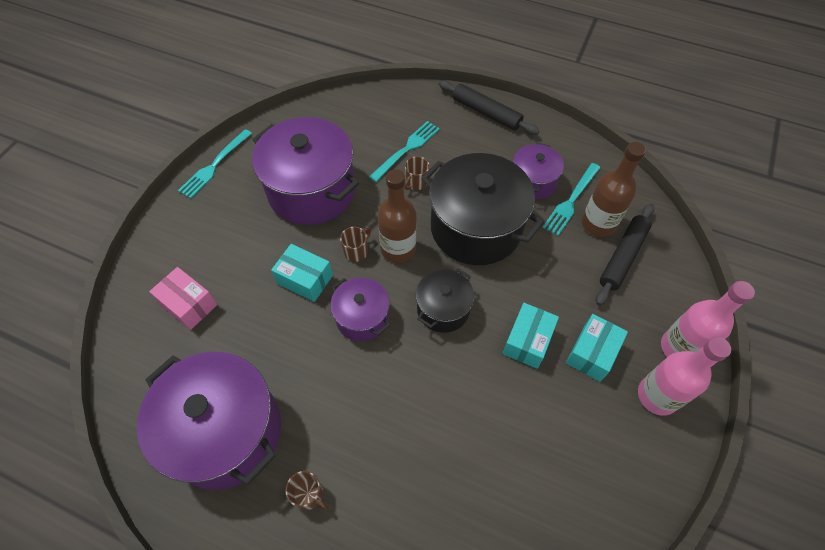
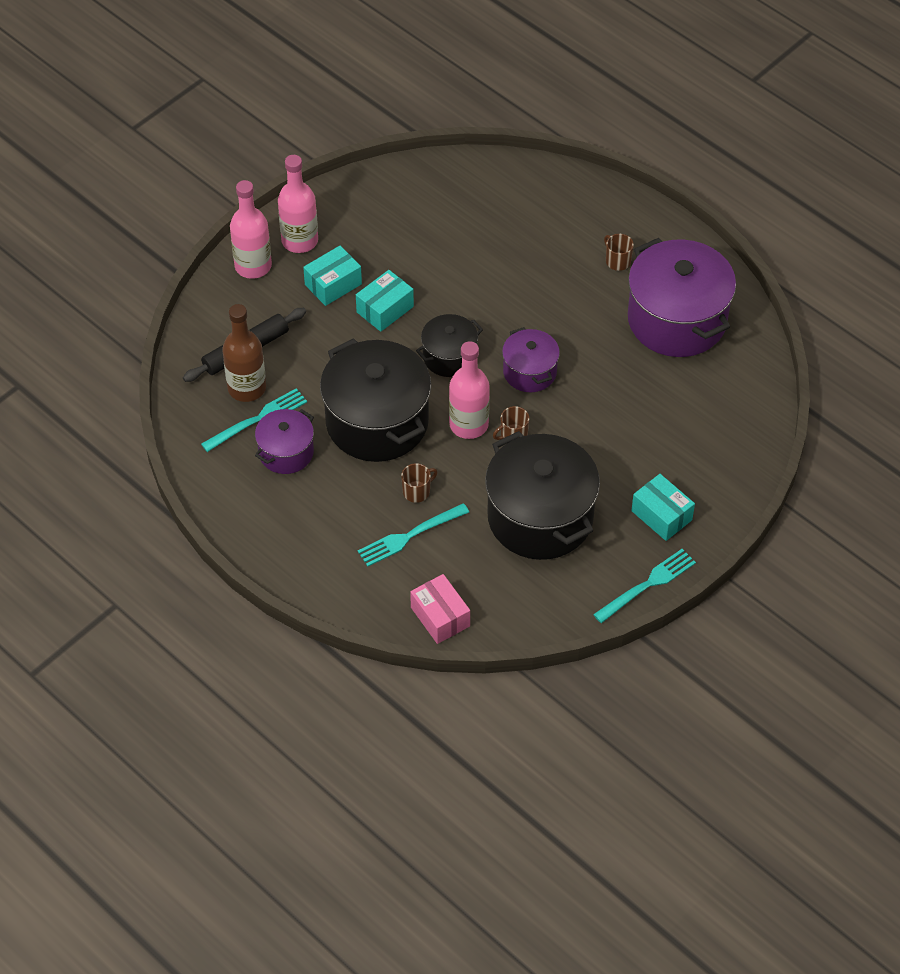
camera: 160 degrees left, 5 degrees down
(189, 304) = (697, 433): pink box -> pink box (440, 617)
(305, 279) = (575, 423): turquoise box -> turquoise box (661, 515)
(311, 190) = (540, 517): purple pot -> black pot
(398, 249) = (469, 425): brown bottle -> pink bottle
(486, 113) = (287, 556): black rolling pin -> none

